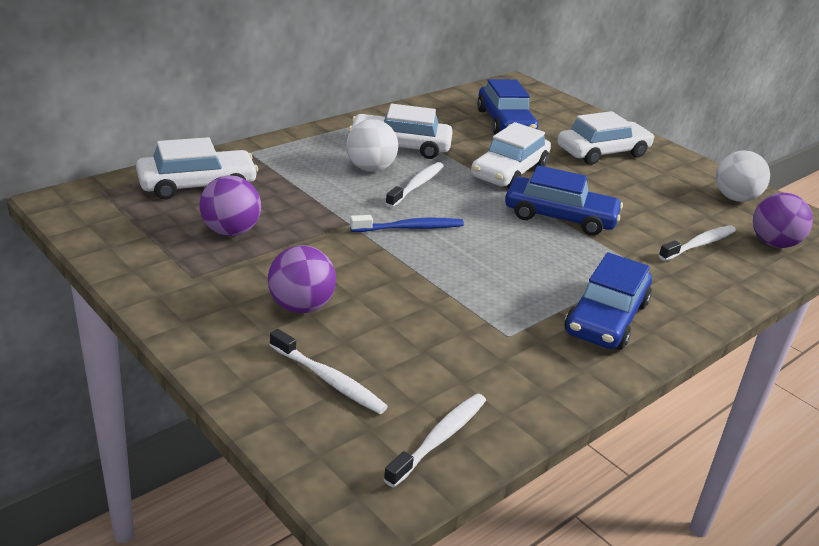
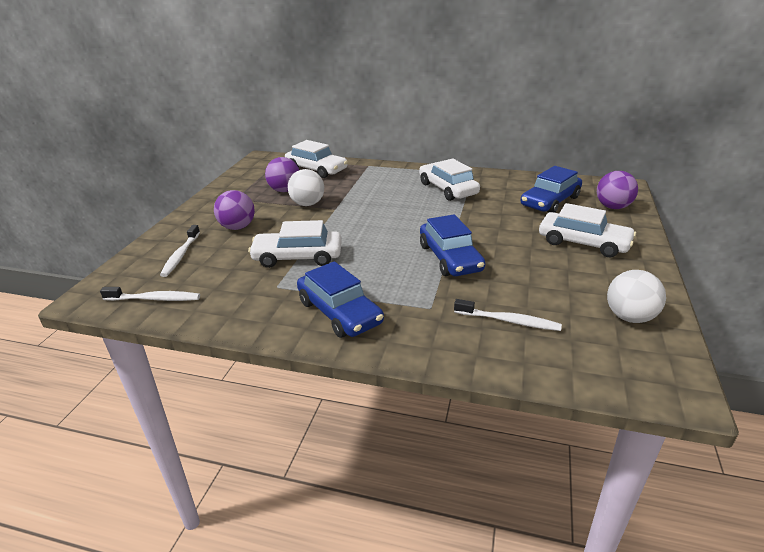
camera: 60 degrees right, 0 degrees up
(370, 169) = (405, 192): white ball -> white ball (307, 204)
(409, 228) = (355, 223): blue toothbrush -> none
(416, 186) = (408, 208): white toothbrush -> none
(509, 172) = (481, 224): white car -> white car (298, 257)
(606, 318) = (339, 312): blue car -> blue car turned 120 degrees counterclockwise
(773, 243) = (580, 357): purple ball -> purple ball (613, 207)

